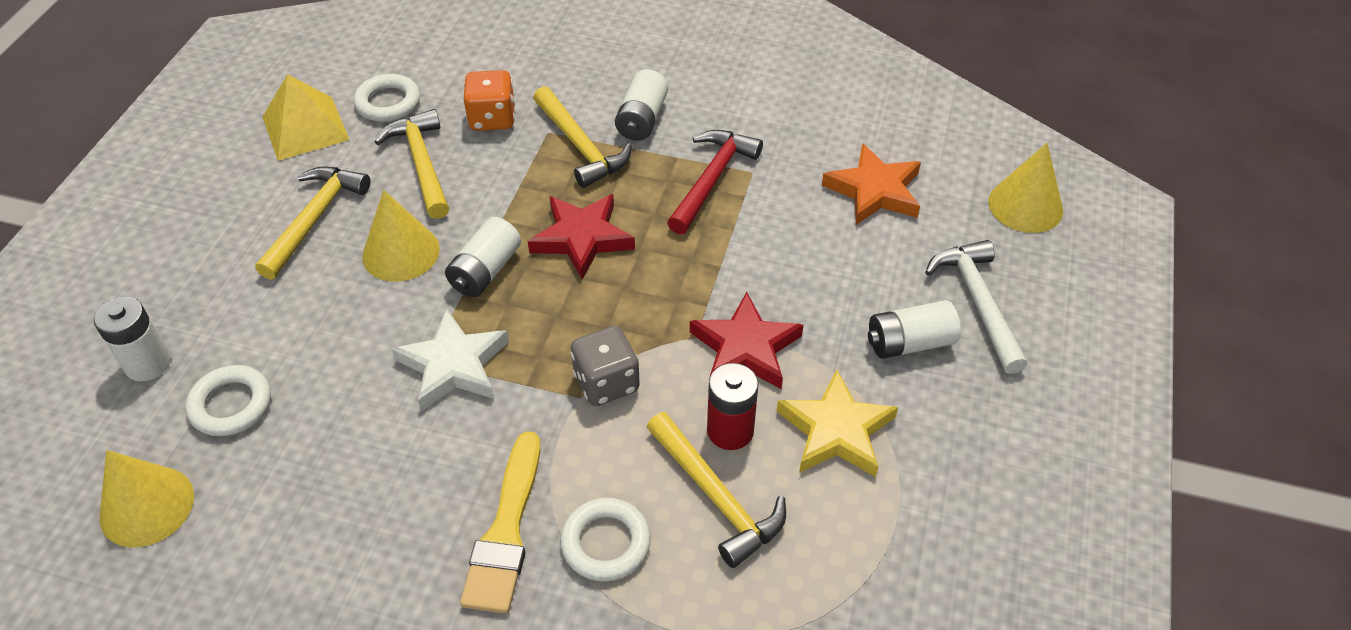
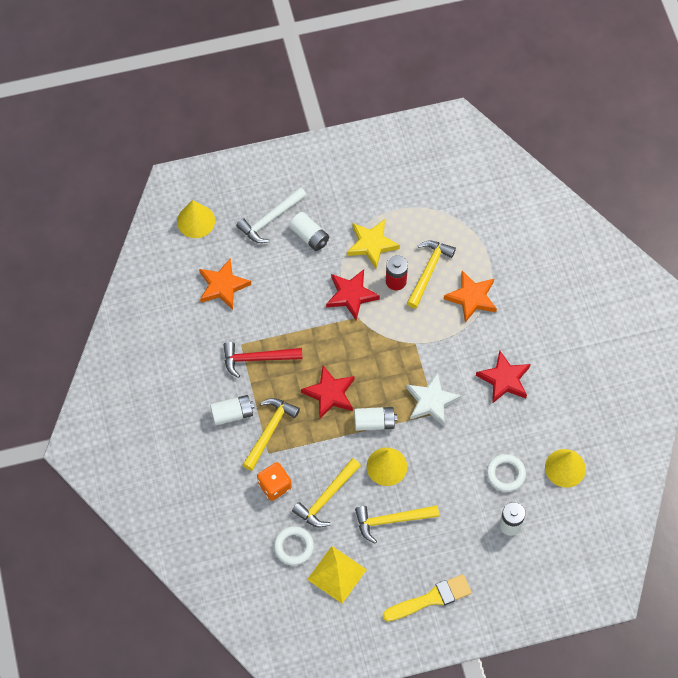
camera: 120 degrees left, 15 degrees up
(396, 503) = (504, 379): none -> red star
(506, 531) = (489, 334): yellow brush -> yellow brush (431, 598)
(605, 543) = (471, 298): white ring -> orange star
(606, 383) = (402, 338): grey dice -> none

